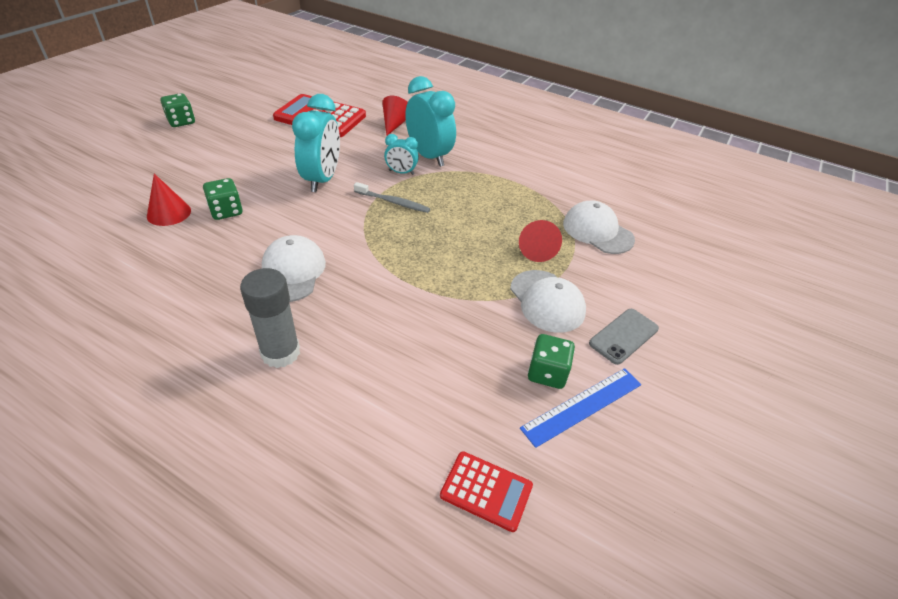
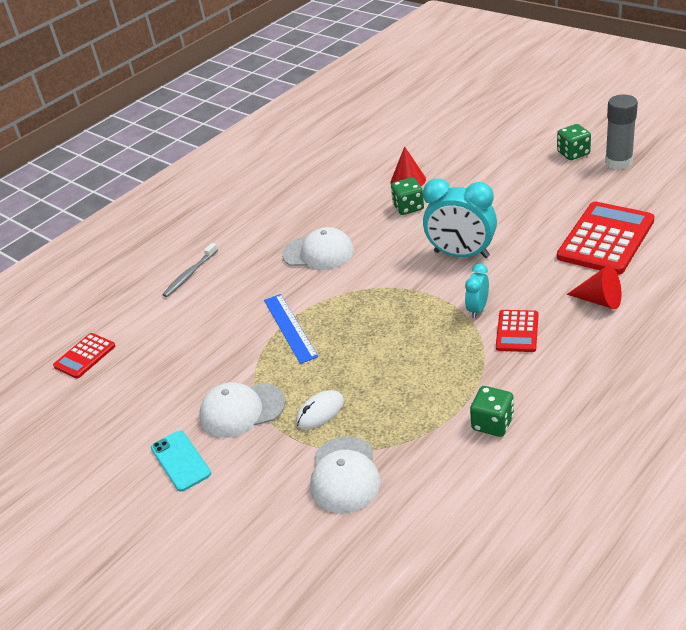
camera: 110 degrees right, 5 degrees down
(280, 353) = (232, 258): grey glue stick -> grey glue stick (618, 162)
(393, 202) = (417, 305): grey toothbrush -> grey toothbrush (190, 274)
(429, 156) = (517, 331): turquoise clock -> red calculator
(536, 249) = (320, 412): red cone -> white mouse
(547, 373) = (161, 399): green dice -> green dice (492, 423)
(582, 405) = (123, 416): blue ruler -> blue ruler (290, 327)
(597, 231) = (344, 475): white cap -> white cap turned 120 degrees clockwise
(623, 336) = (180, 461): grey phone -> turquoise phone

